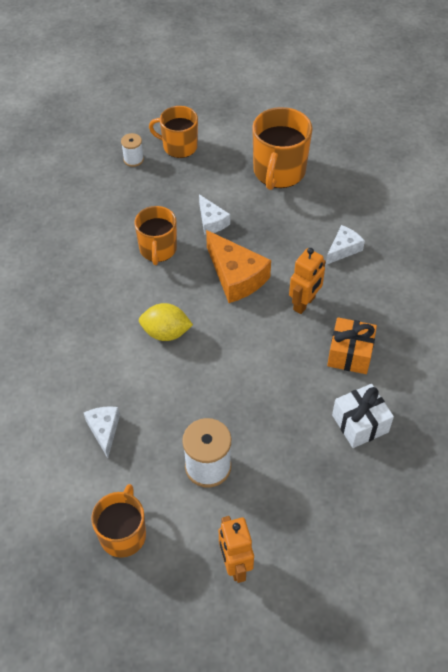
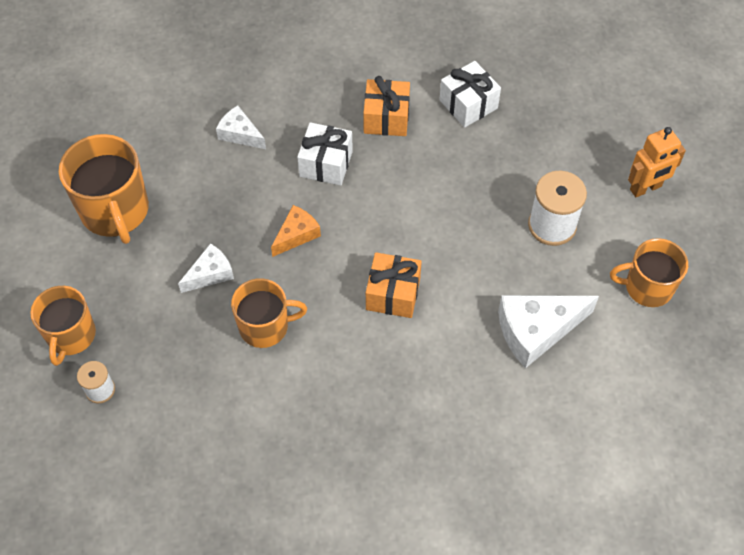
camera: 100 degrees left, 5 degrees up
(104, 430) = (536, 331): white cheese -> white cheese, size x1.72
(166, 333) = (393, 294): yellow lemon -> orange gift
(236, 276) = (296, 235): orange cheese -> orange cheese, size x0.58
(279, 172) = (115, 211): orange mug -> orange mug turned 60 degrees clockwise
(304, 303) = (326, 164): orange robot -> white gift

